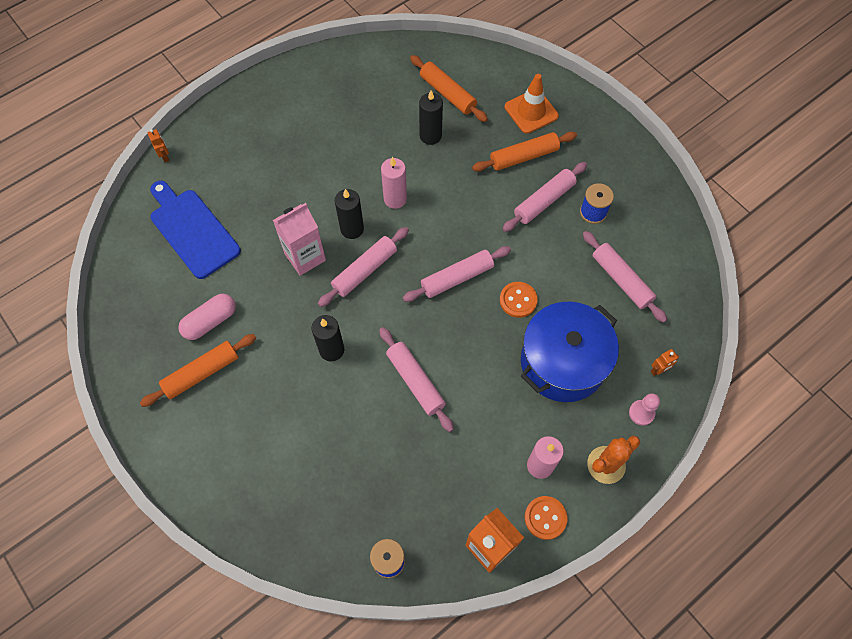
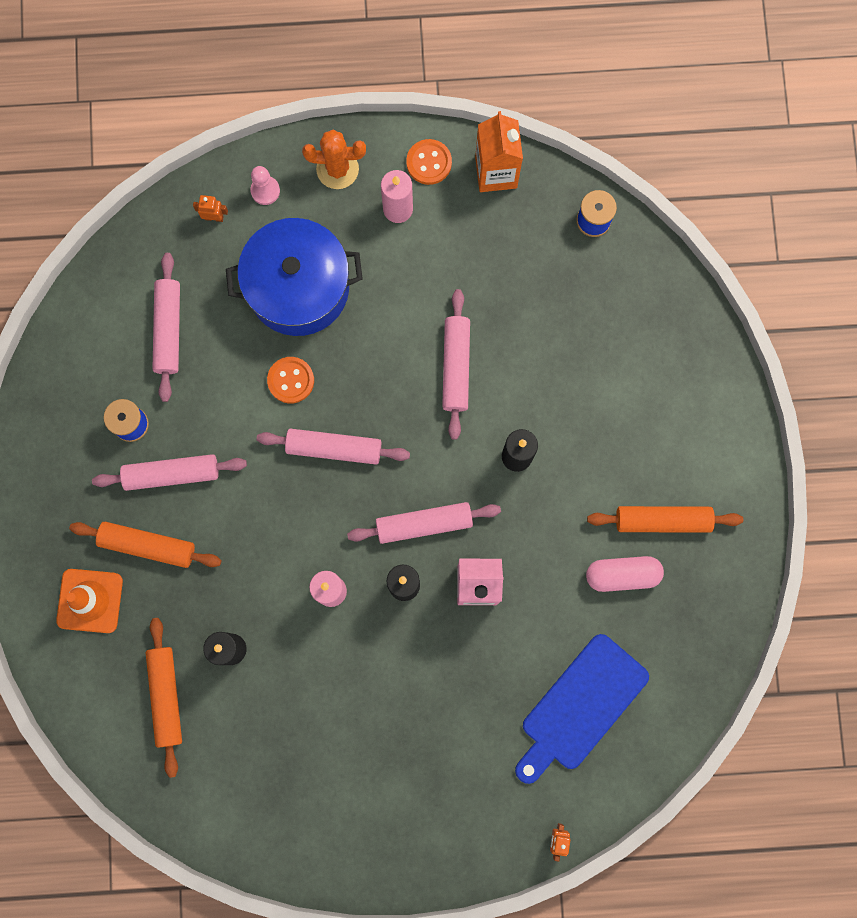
camera: 145 degrees left, 15 degrees up
(192, 230) = (580, 707): blue cutting board -> blue cutting board turned 45 degrees clockwise

